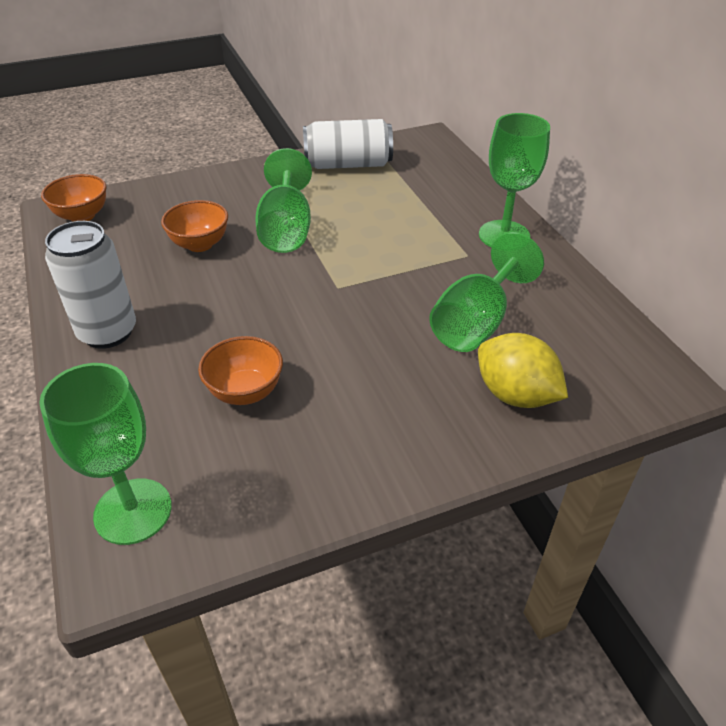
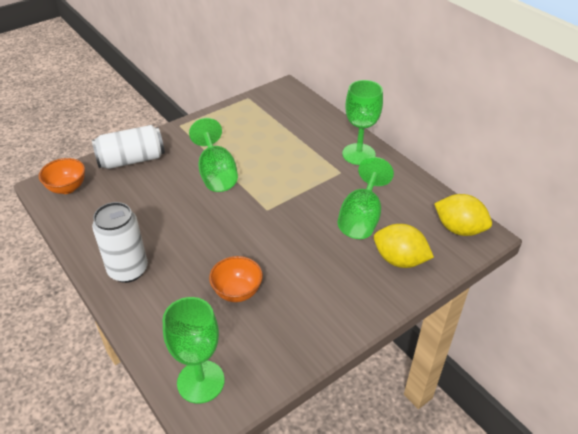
camera: 15 degrees left, 0 degrees up
(200, 244) = (162, 195): orange bowl -> none
(348, 164) = (238, 117): white can -> white can (131, 160)
(631, 367) = (459, 229): none -> yellow lemon

